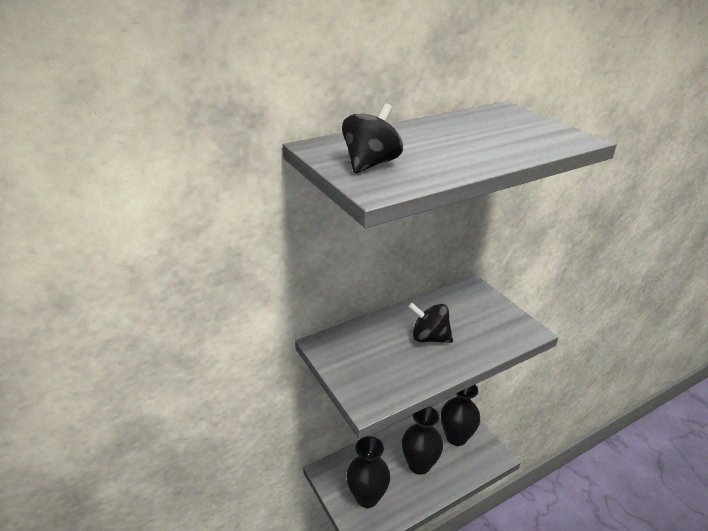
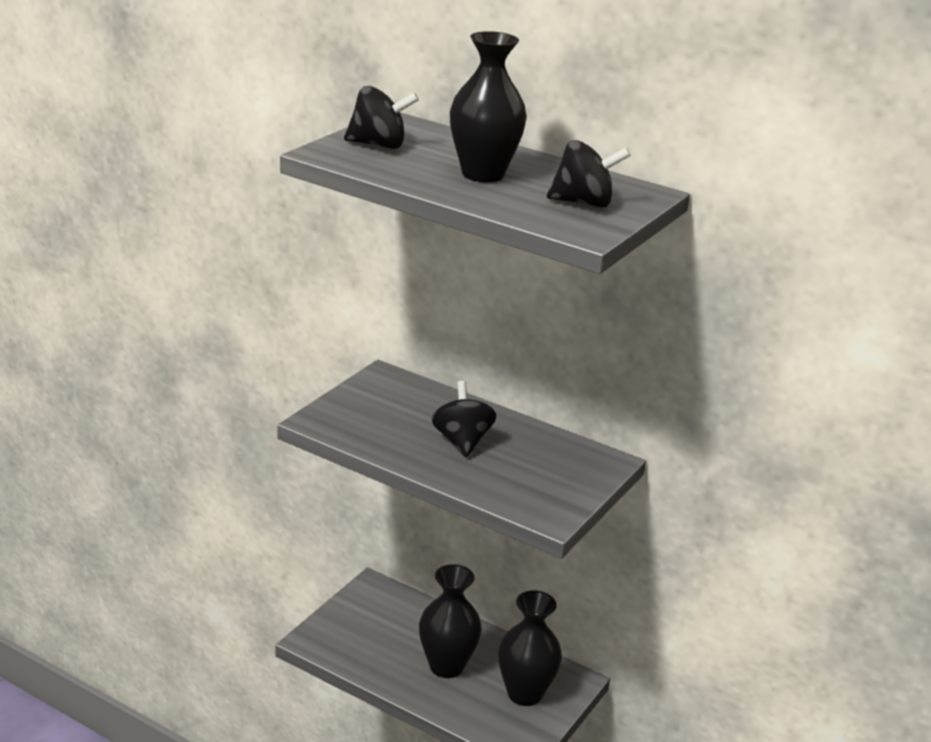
camera: 60 degrees right, 5 degrees down
(367, 497) = (362, 631): black vase -> black vase (483, 174)
(522, 128) = (583, 203): none -> black spinning top

